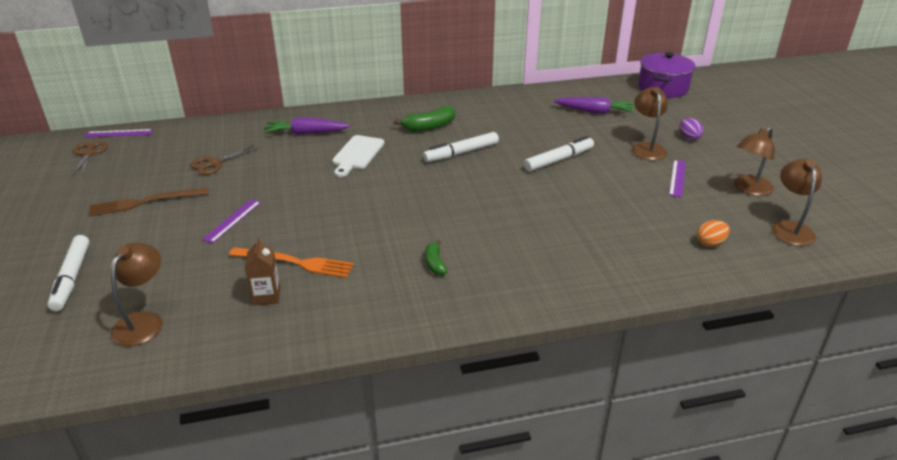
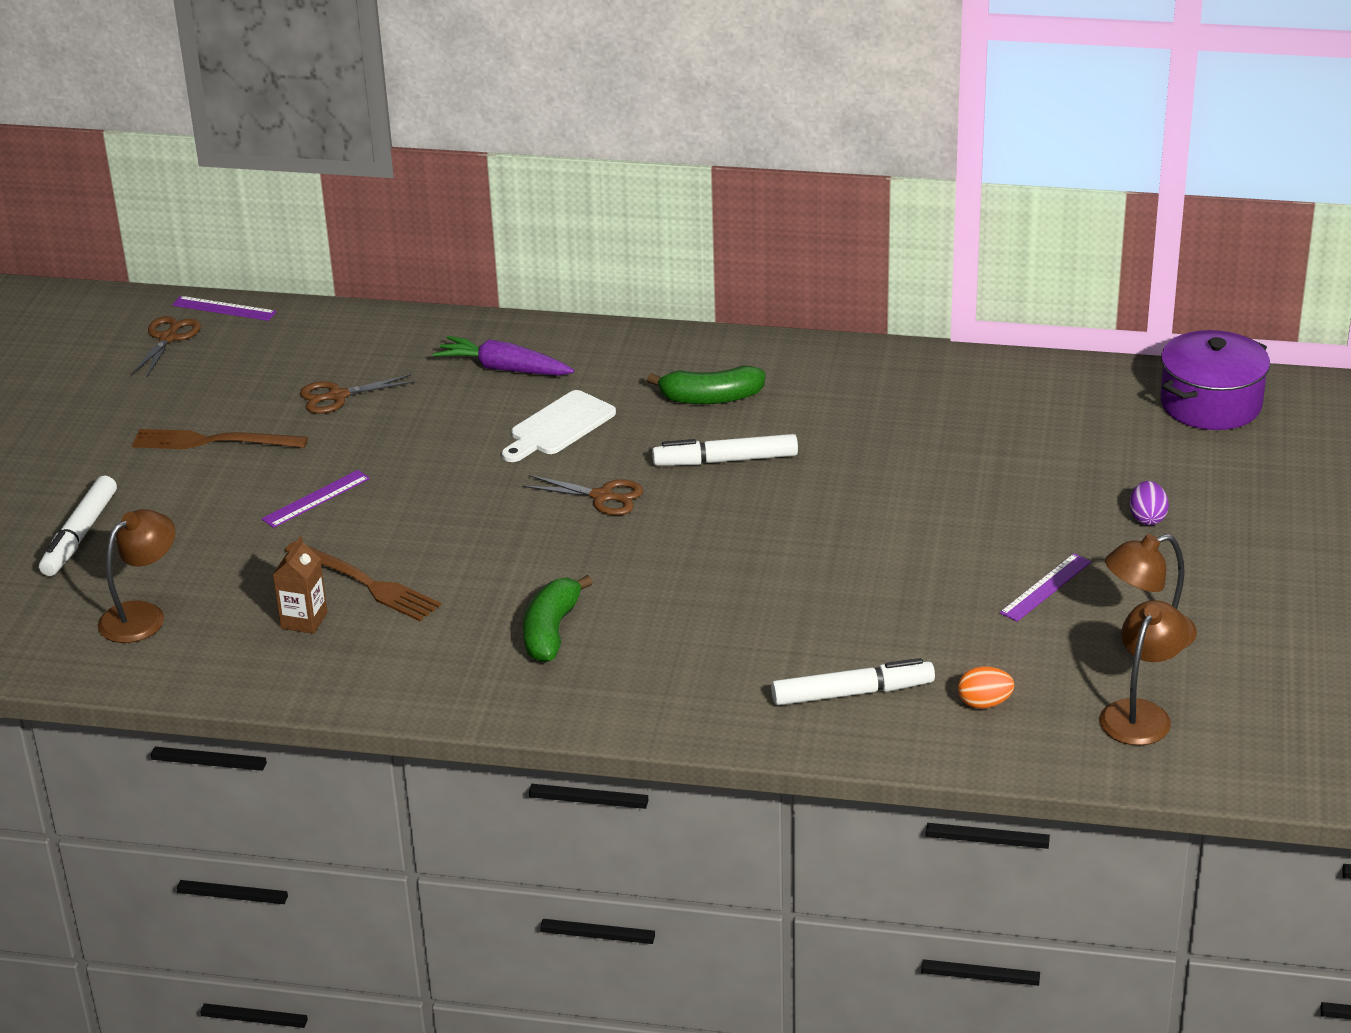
camera: 25 degrees right, 0 degrees up
(295, 262) = (366, 583): orange fork -> brown fork
(408, 183) = (602, 497): none -> brown scissors
(435, 263) = (551, 631): green banana -> green banana, size x1.66
(559, 160) = (876, 509): white marker -> white marker (852, 693)
(595, 112) = (1027, 429): purple carrot -> none
(646, 148) = (1050, 520): brown lamp -> none

